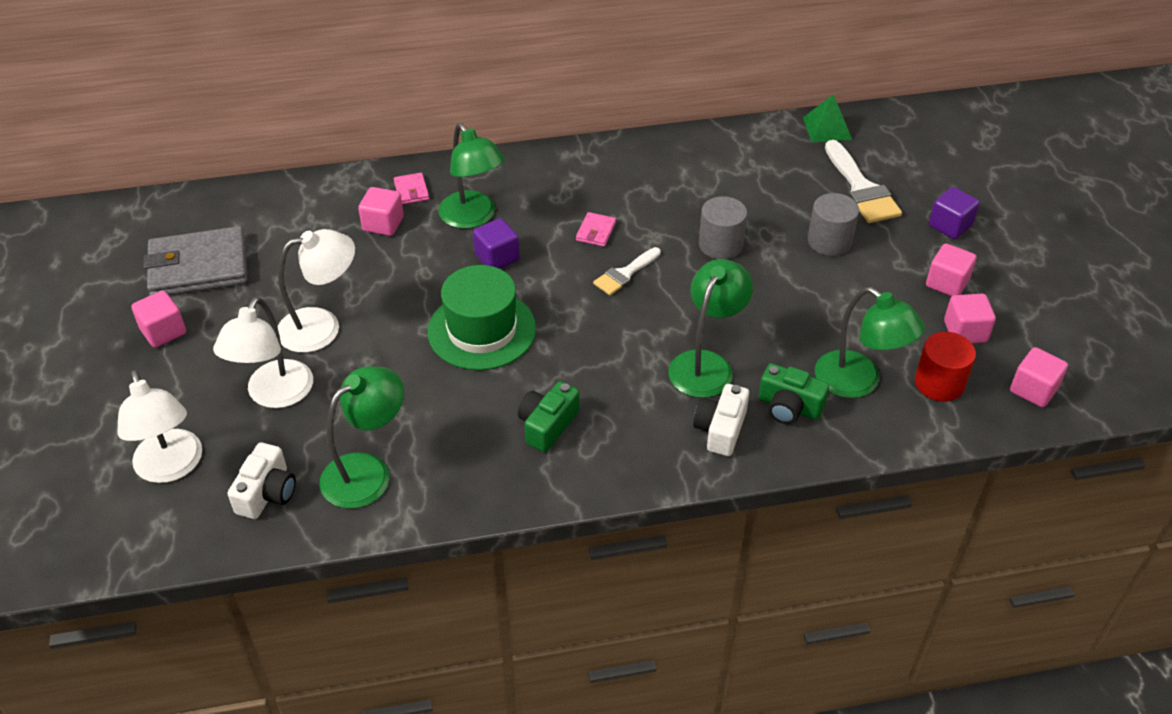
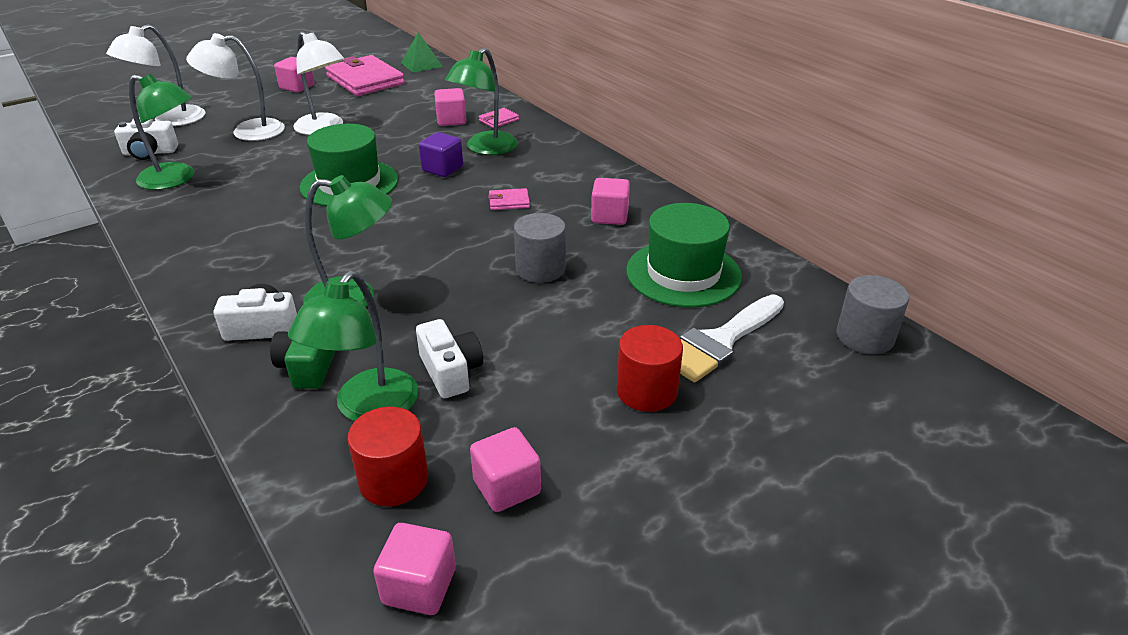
camera: 65 degrees right, 10 degrees down
(198, 267) = (365, 80): grey wallet -> pink wallet
(547, 425) = (244, 237): green camera -> none
(625, 274) = (460, 228): white brush -> none
(769, 173) = (683, 273): none -> green hat
(827, 128) = (806, 294): green pyramid -> green pyramid (421, 64)
(829, 241) = (601, 337): grey cylinder -> grey cylinder (865, 337)
(834, 329) = (450, 371): none -> white camera
(898, 240) = (646, 391): none -> red cylinder
(947, 283) = (594, 451): pink cube -> pink cube (609, 216)
(950, 226) = (715, 432): purple cube -> none

